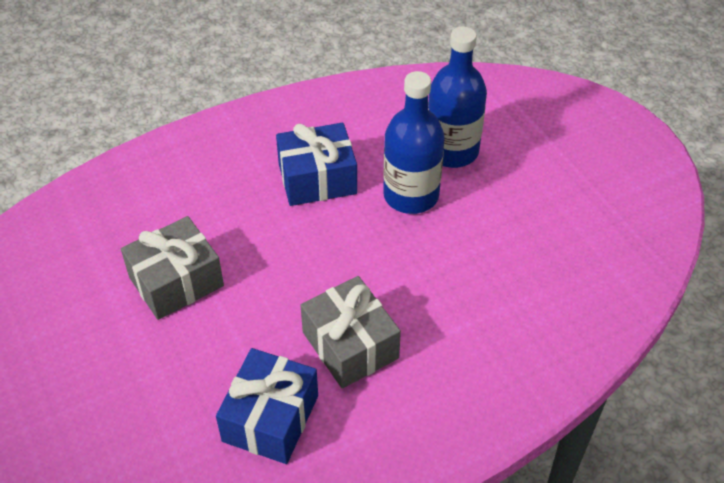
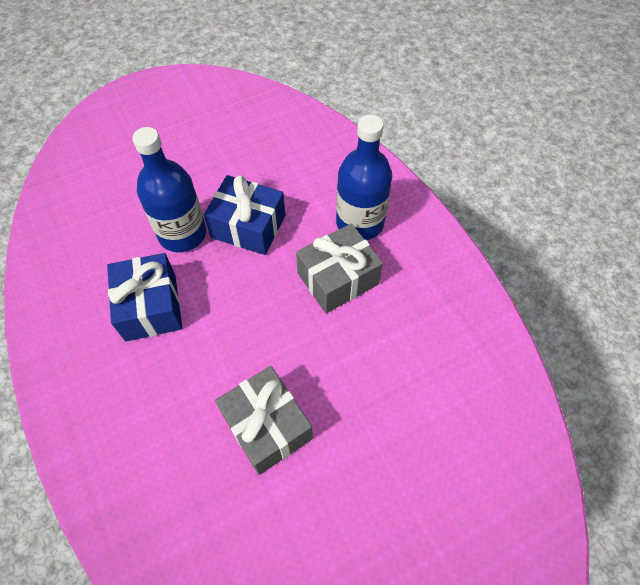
camera: 90 degrees left, 10 degrees up
(270, 418) = (409, 334): blue gift -> blue gift (248, 226)
(452, 151) = (135, 203): blue bottle -> blue bottle (360, 223)

